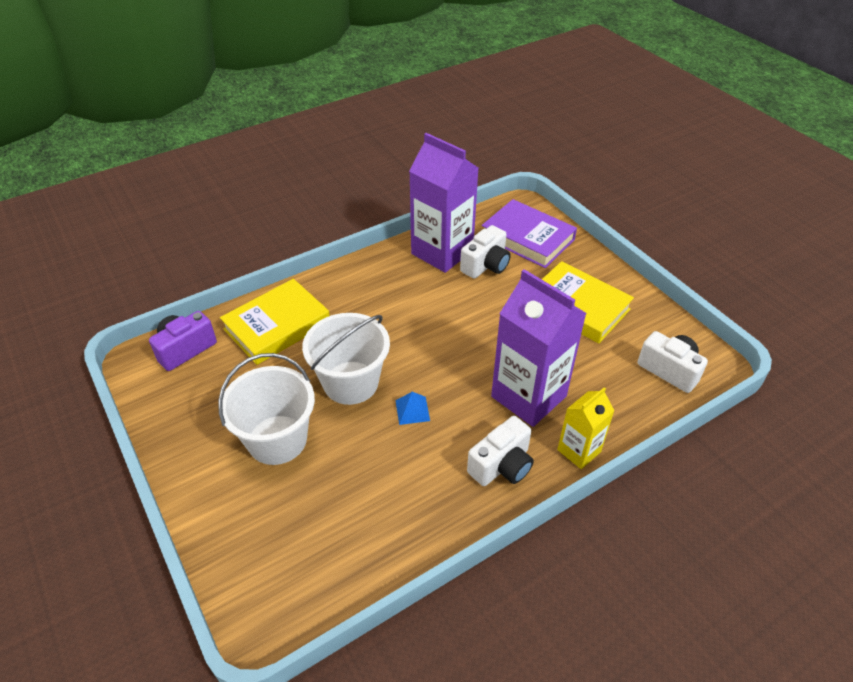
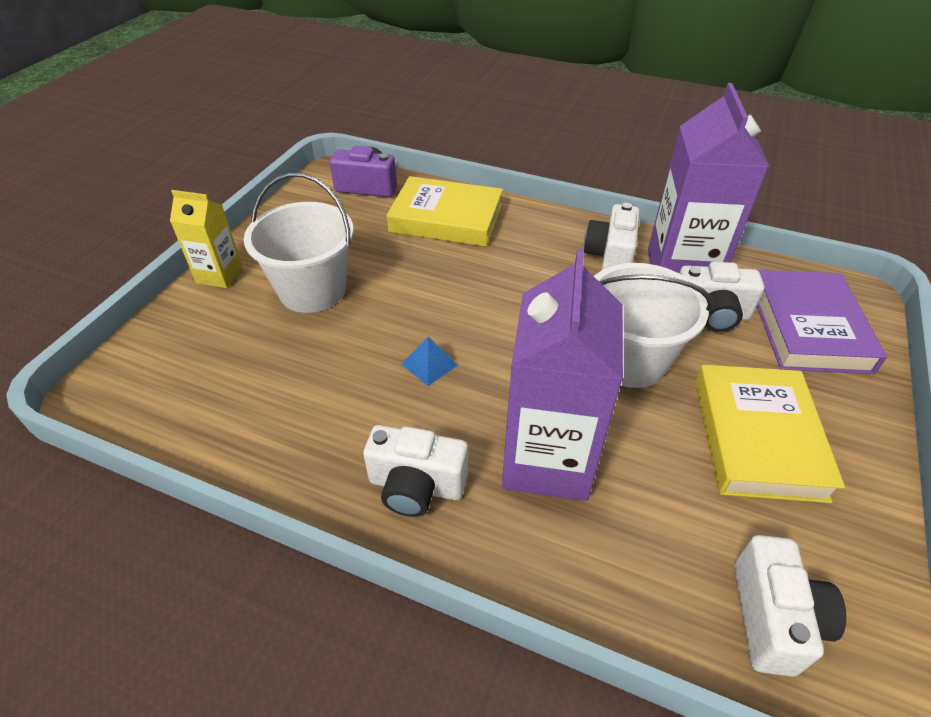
camera: 55 degrees right, 0 degrees up
(351, 382) = (424, 300): white bucket -> white bucket (629, 359)
(400, 272) = (610, 256): none -> white camera
(579, 451) = (507, 562): yellow carton -> yellow carton (219, 275)

